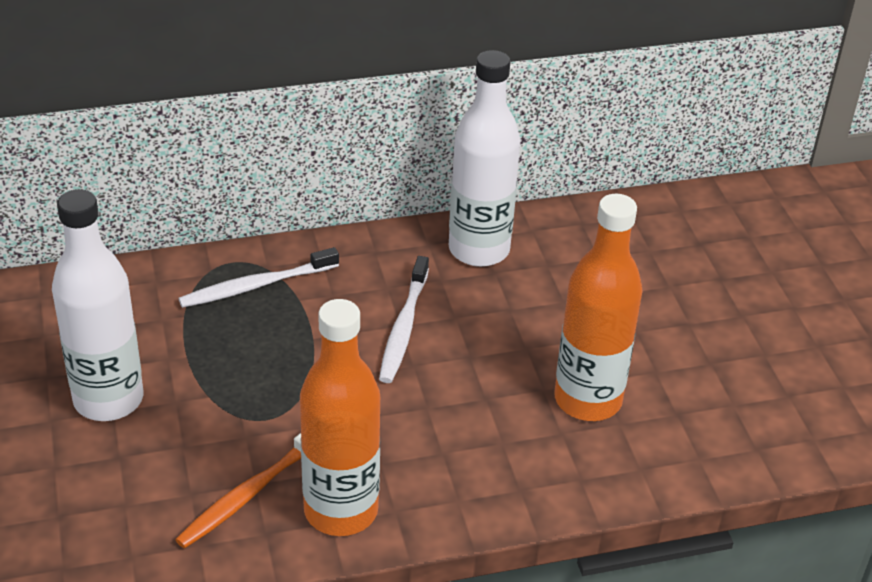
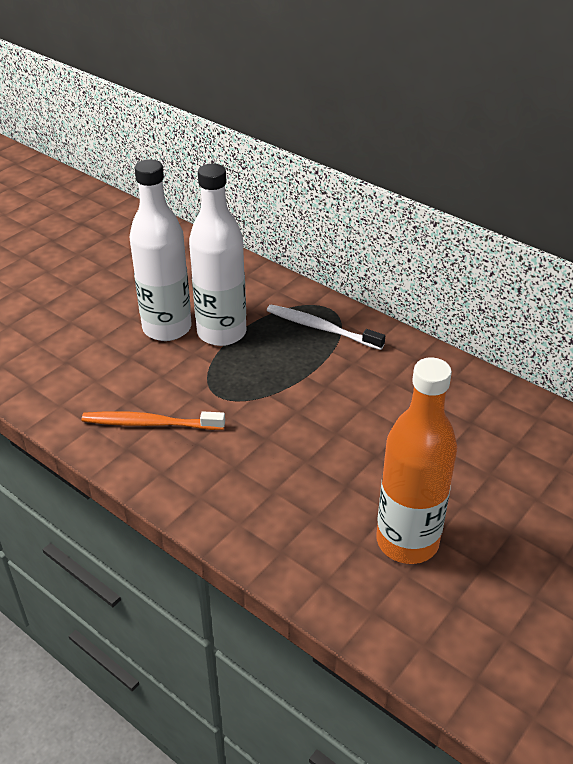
camera: 55 degrees right, 0 degrees up
(341, 511) = (175, 471): orange bottle -> none
(403, 328) = (363, 409): white toothbrush -> none
(479, 250) = (482, 403): white bottle -> white bottle (221, 333)

